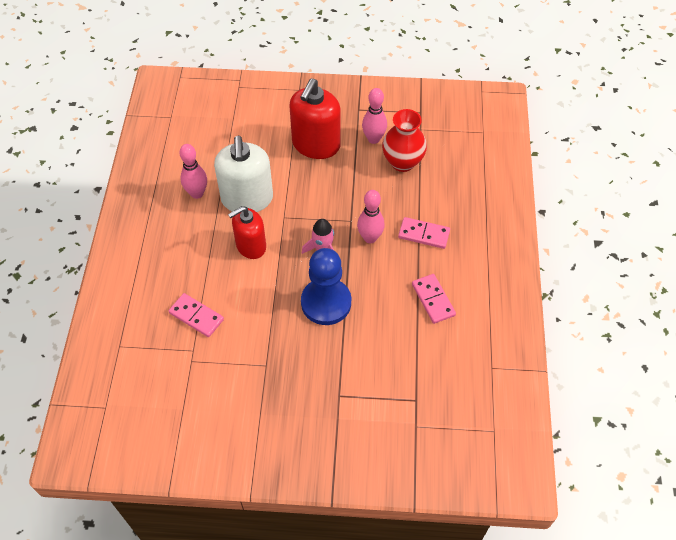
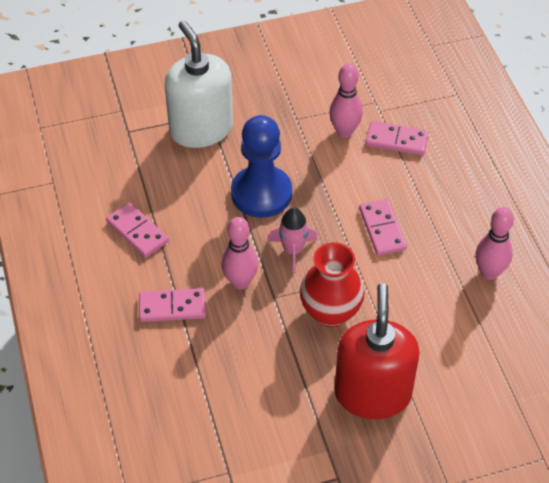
camera: 160 degrees right, 5 degrees down
(247, 199) = (421, 285): white soap dispenser -> white soap dispenser (201, 129)
(251, 246) = (382, 229): red soap dispenser -> pink domino
(373, 139) = (293, 430): pink bowling pin -> pink bowling pin (344, 131)
(402, 162) = (236, 404): red vase -> red vase (330, 312)

